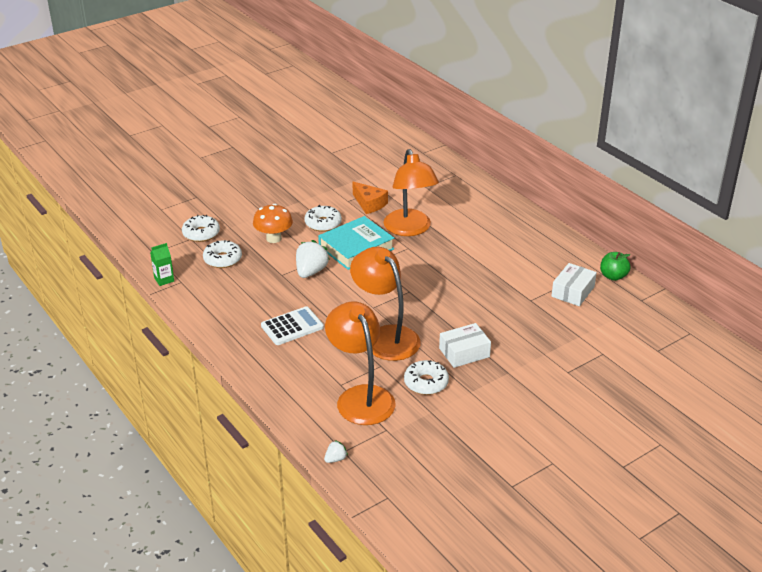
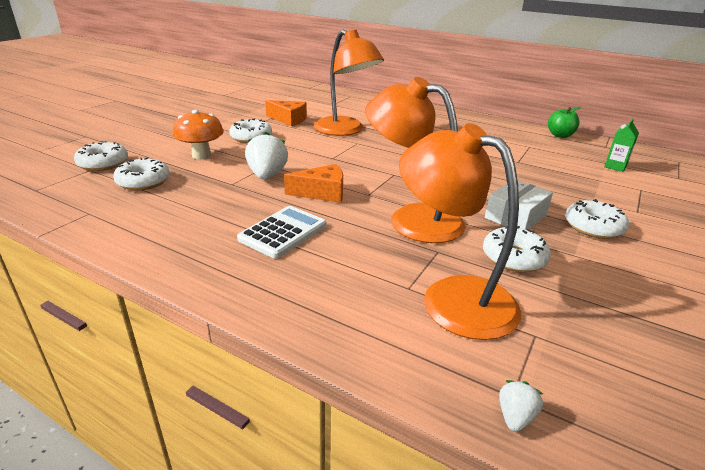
camera: 25 degrees left, 5 degrees down
(164, 279) = (60, 215): green carton -> green carton (615, 167)
(340, 298) = (322, 193): none -> orange cheese
(356, 248) = (303, 150): turquoise book -> none
(512, 375) = (593, 227): none -> white donut
(573, 291) = (544, 150): white box -> none

